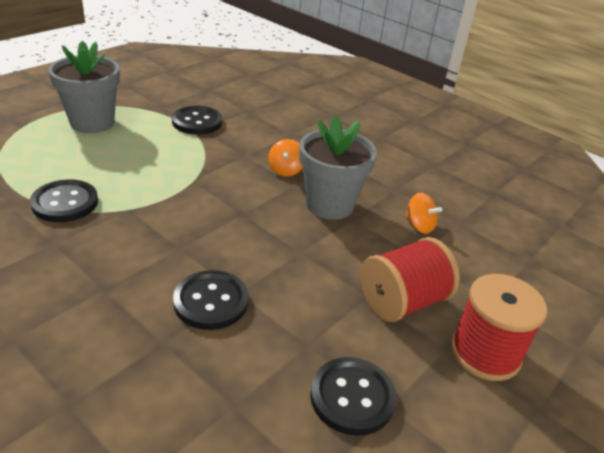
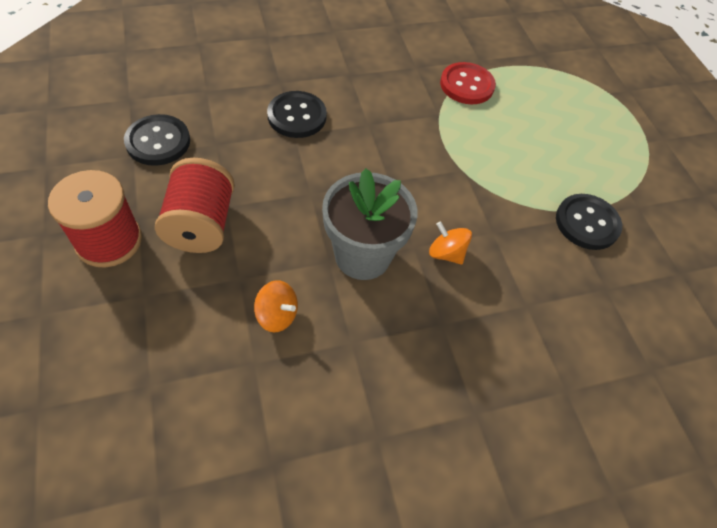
camera: 120 degrees right, 20 degrees up
(65, 203) = (467, 85): black button -> red button
(92, 123) = (607, 139): grey flower pot -> none
(419, 226) = (277, 315): orange spinning top -> orange spinning top turned 135 degrees counterclockwise

